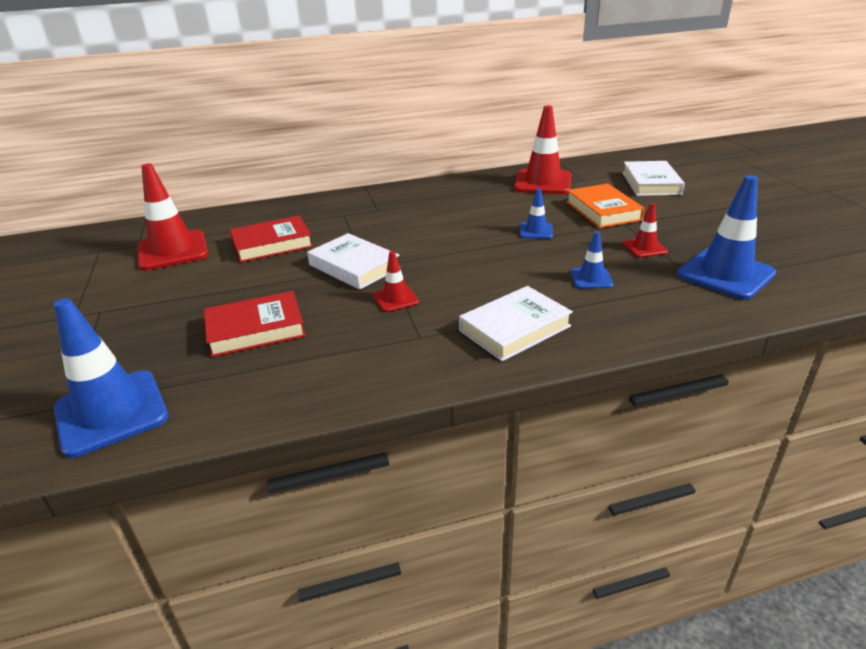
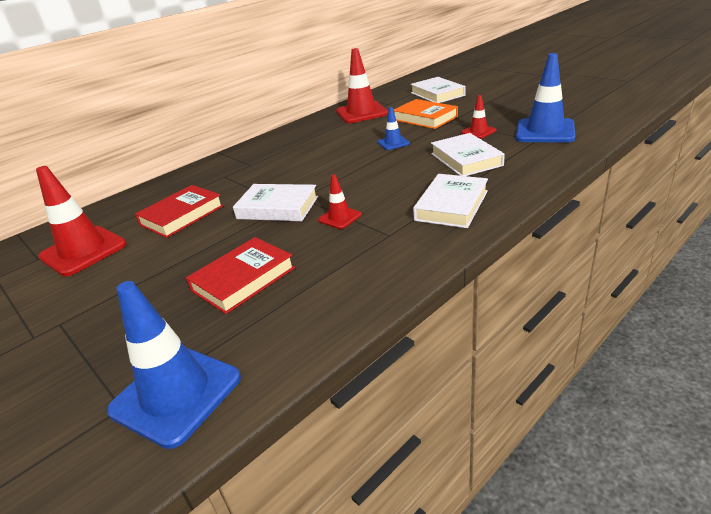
camera: 25 degrees left, 0 degrees up
(591, 278) = (466, 159): blue traffic cone -> white book

